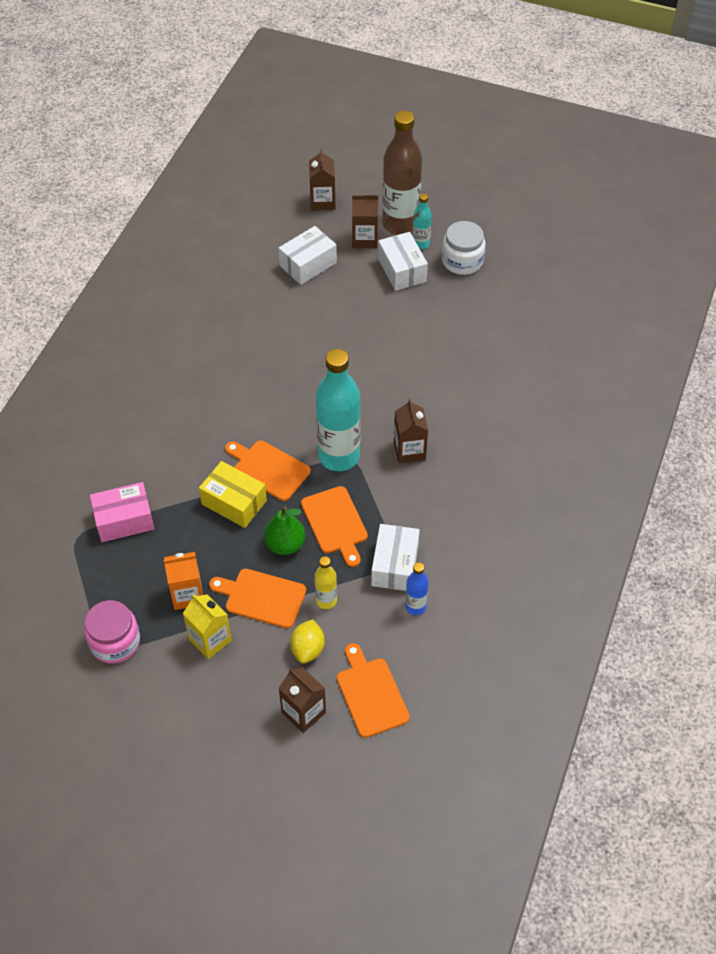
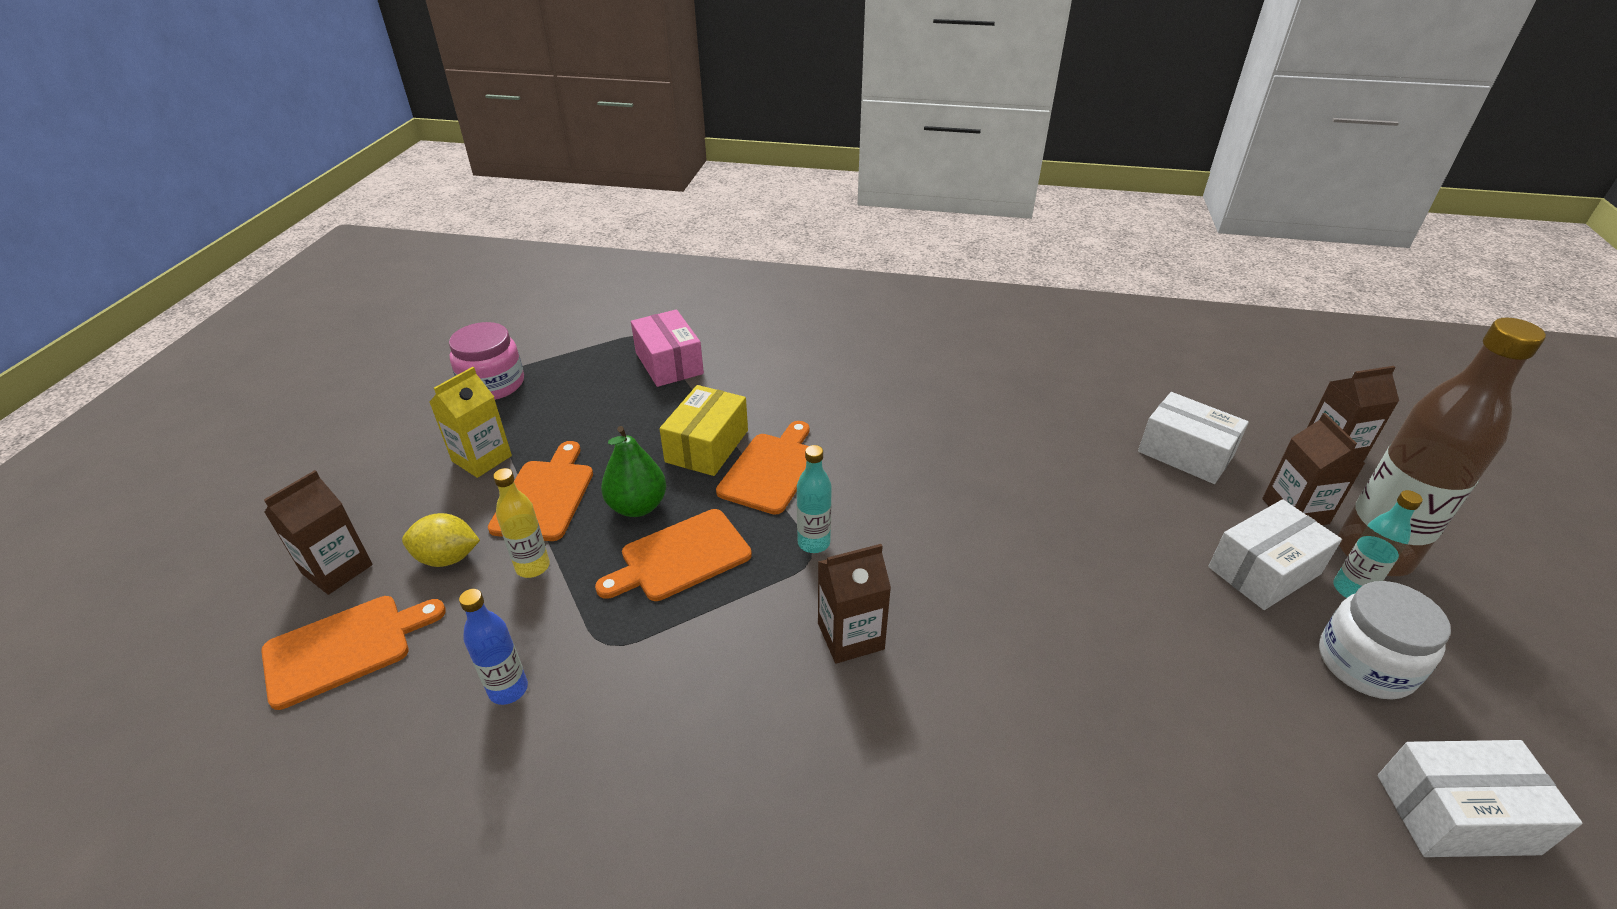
camera: 80 degrees right, 15 degrees down
(187, 594) = (556, 428): orange carton -> none
(339, 456) = (813, 543): turquoise bottle -> turquoise bottle, size x0.47
(394, 565) = (598, 647): white box -> white box (1456, 813)

